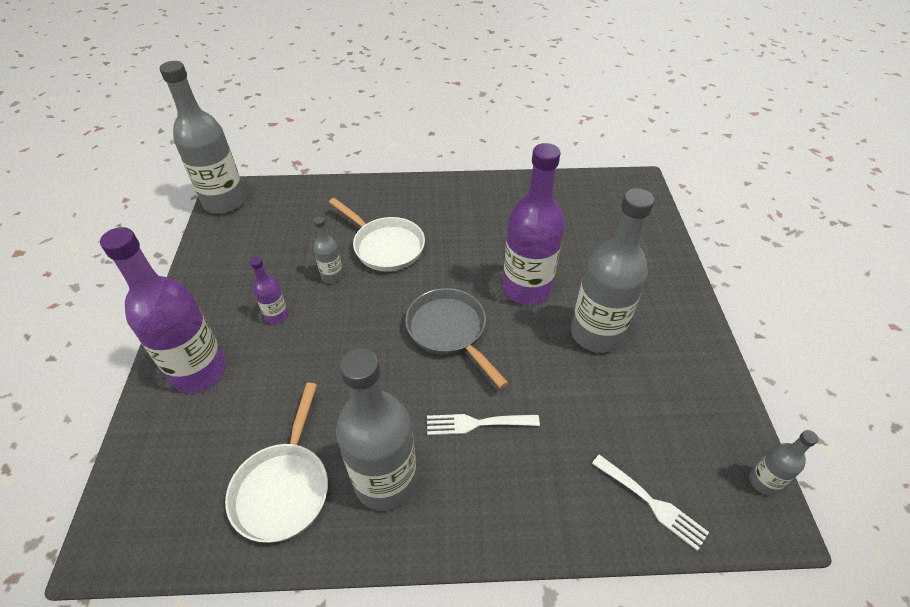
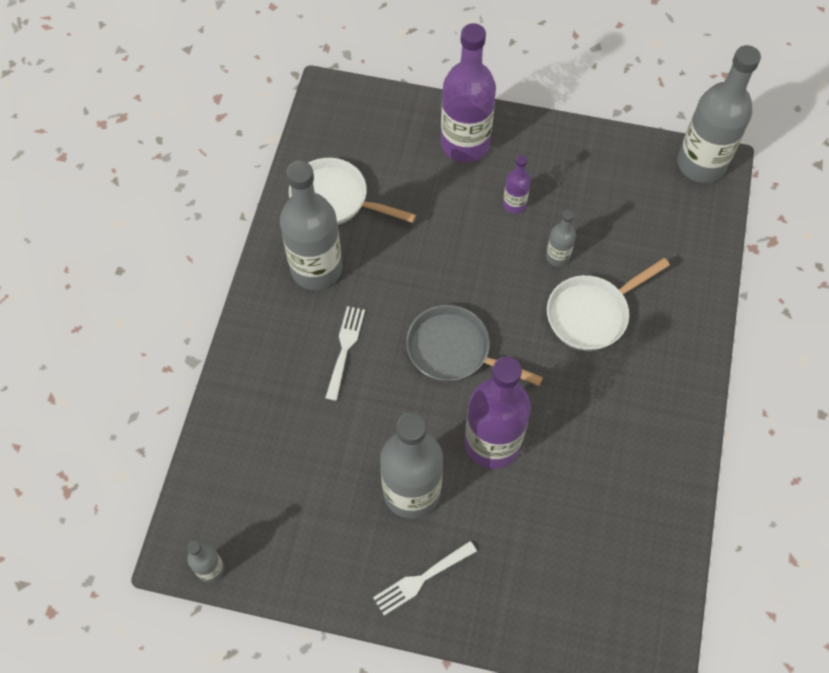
camera: 105 degrees right, 15 degrees up
(449, 331) = (454, 351): grey pan -> grey pan turned 135 degrees counterclockwise
(652, 503) = (227, 463): white fork -> white fork (421, 579)

